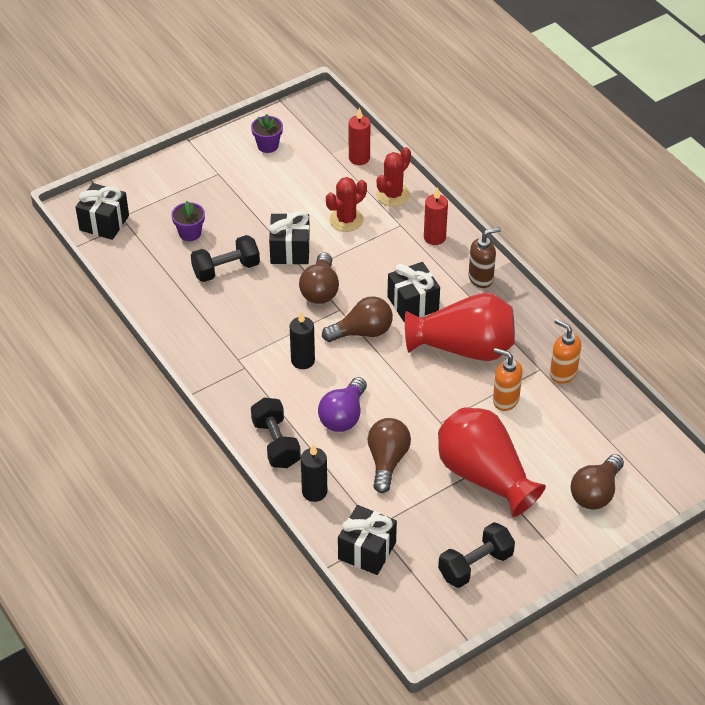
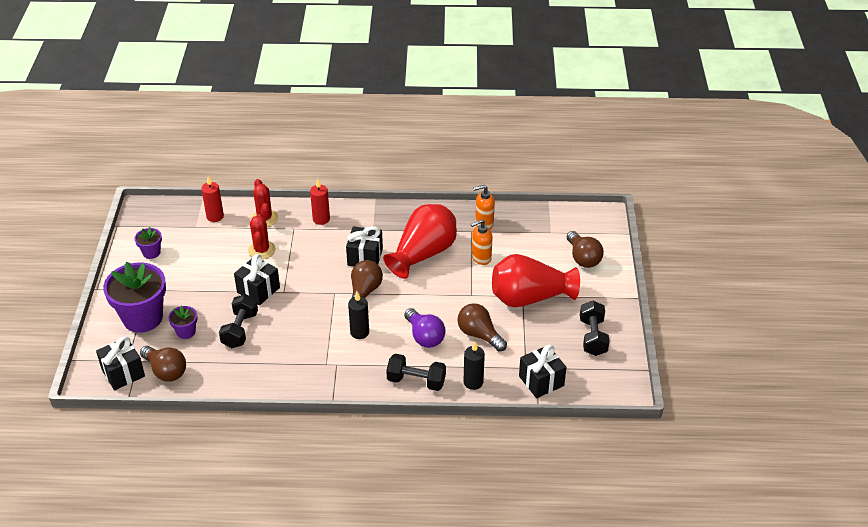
camera: 55 degrees left, 5 degrees down
(181, 193) = (143, 318): none -> purple flower pot
(320, 290) = (308, 293): brown light bulb -> brown light bulb (166, 371)
(481, 278) = (376, 217): brown soap dispenser -> none

